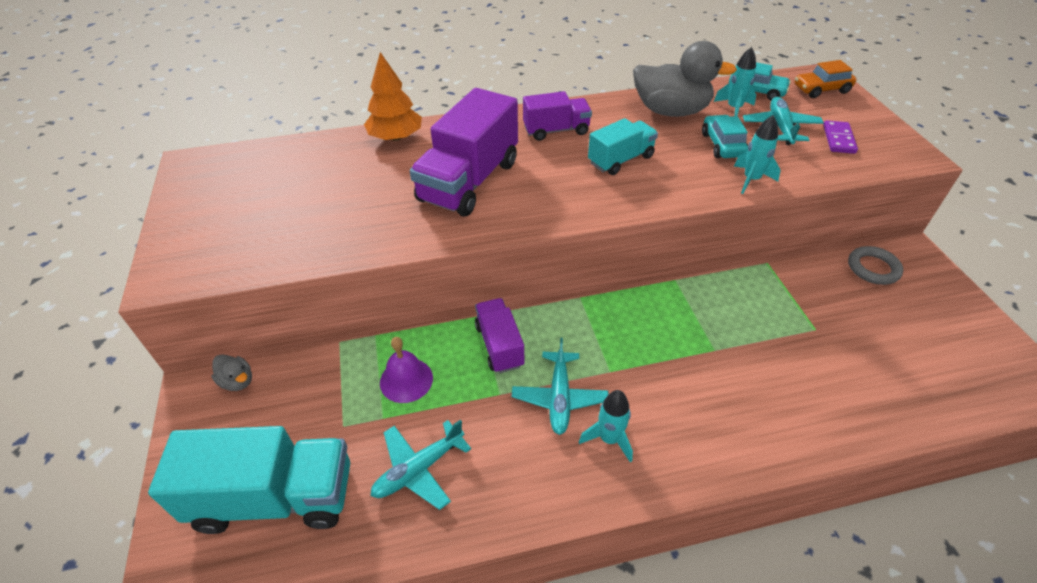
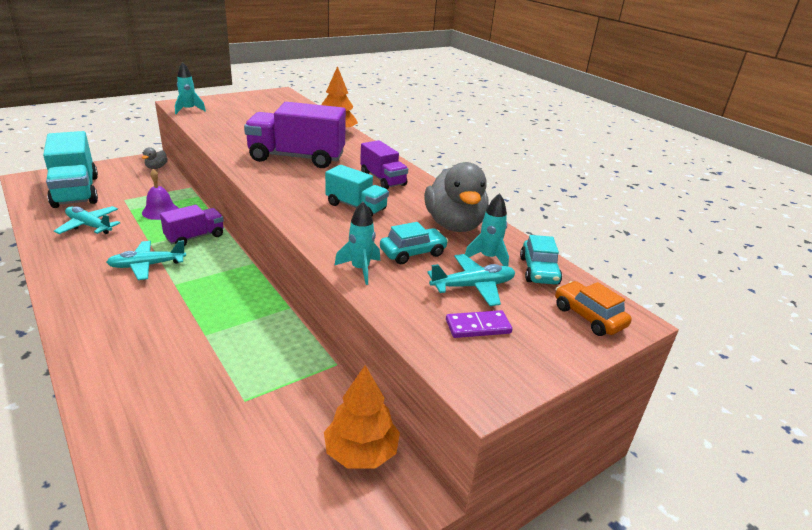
camera: 65 degrees right, 15 degrees down
(609, 439) = (108, 290): turquoise rocket -> turquoise rocket (189, 110)
(873, 268) = (361, 452): grey ring -> orange tree

